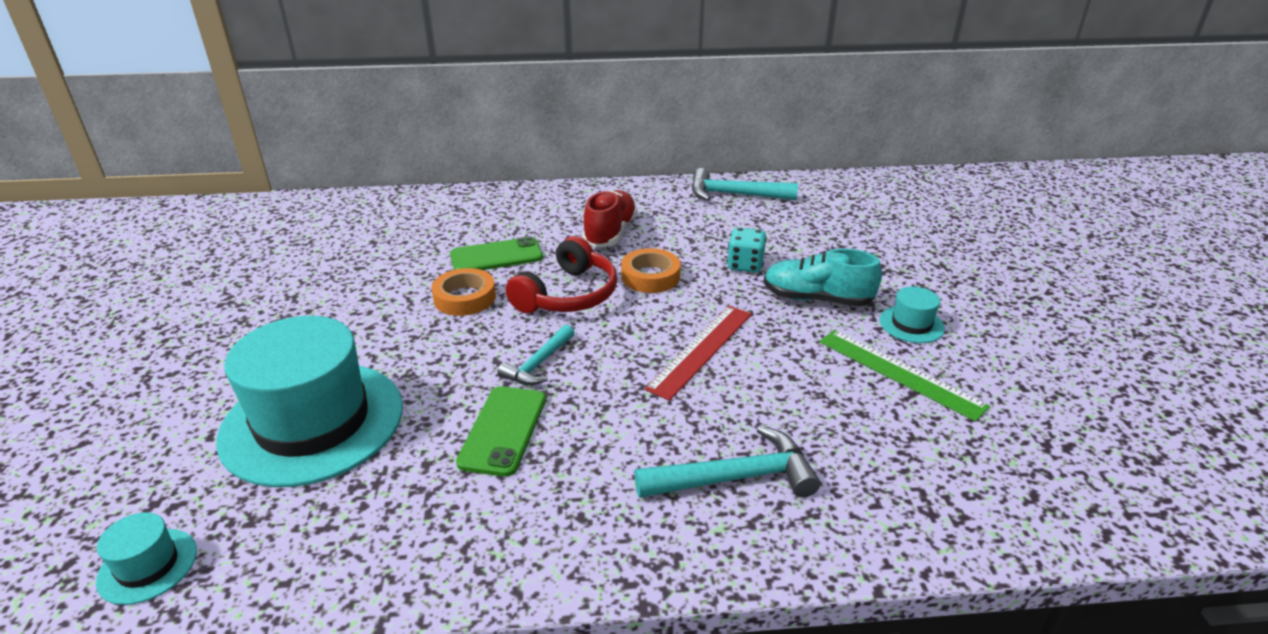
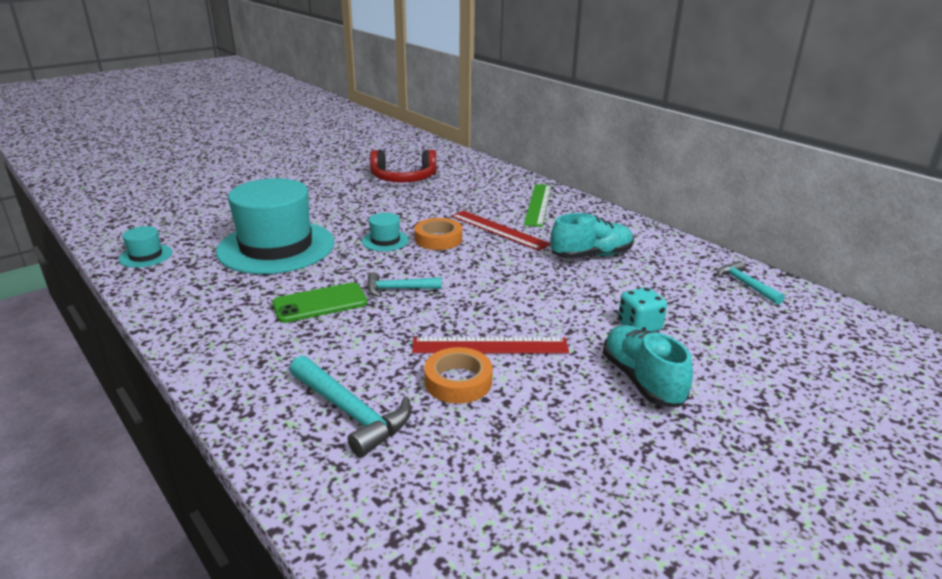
camera: 55 degrees right, 5 degrees down
(496, 256) = (498, 230): green phone -> red ruler
(567, 295) = (488, 269): red headphones -> red headphones (403, 178)
(610, 233) = (591, 255): red shoe -> turquoise shoe
(650, 276) = (557, 291): orange tape -> orange tape (458, 381)
(734, 195) = (745, 284): turquoise hammer -> turquoise hammer, size x0.64
(899, 373) = (585, 465): green ruler -> green ruler (538, 204)
(911, 324) = (681, 452): turquoise hat -> turquoise hat (385, 241)

